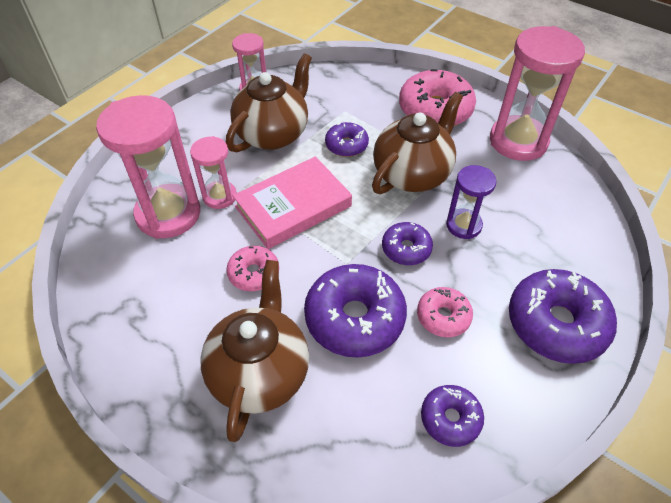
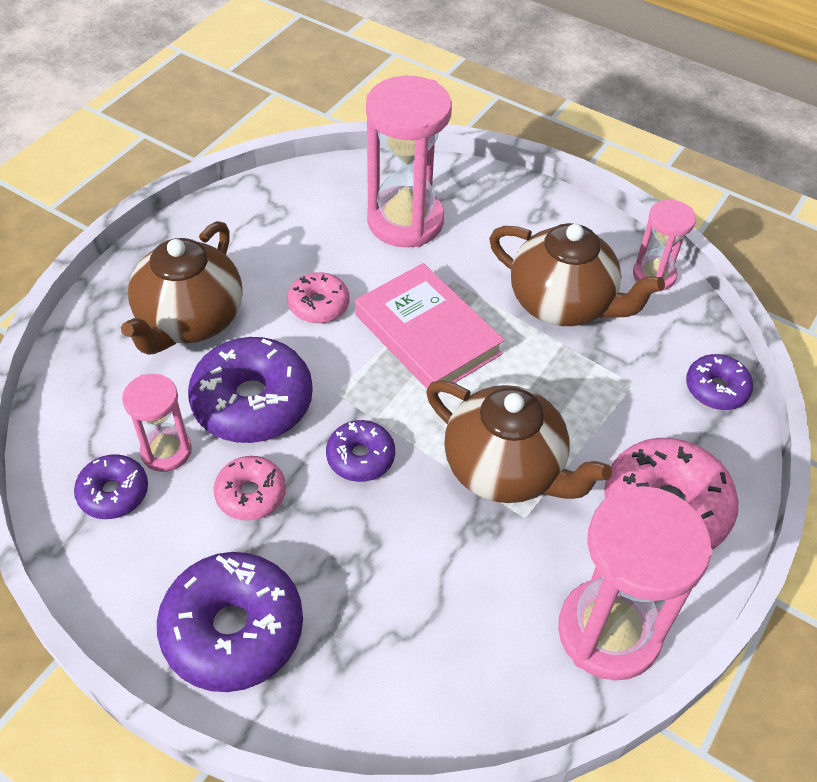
camera: 85 degrees right, 0 degrees up
(220, 196) = (438, 262): pink hourglass -> pink hourglass (166, 451)
(260, 372) = (190, 321): brown teapot -> brown teapot turned 105 degrees clockwise
(346, 145) = (554, 388): purple donut -> purple donut (716, 389)
(463, 225) = (407, 530): purple hourglass -> none

